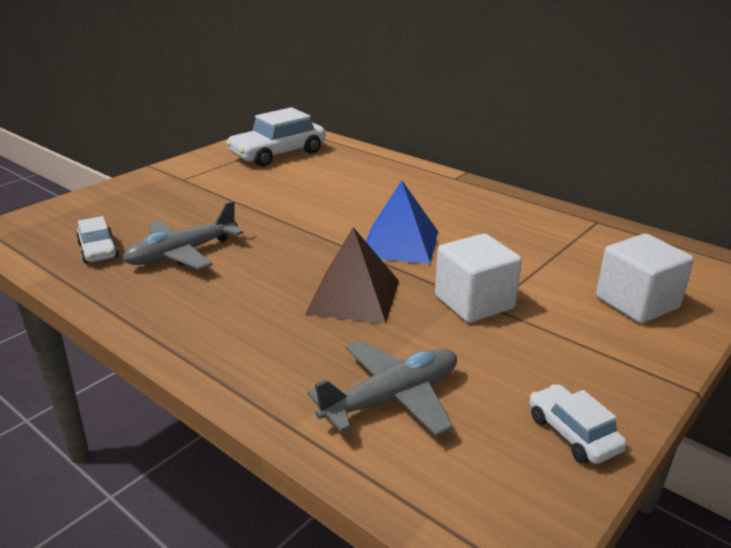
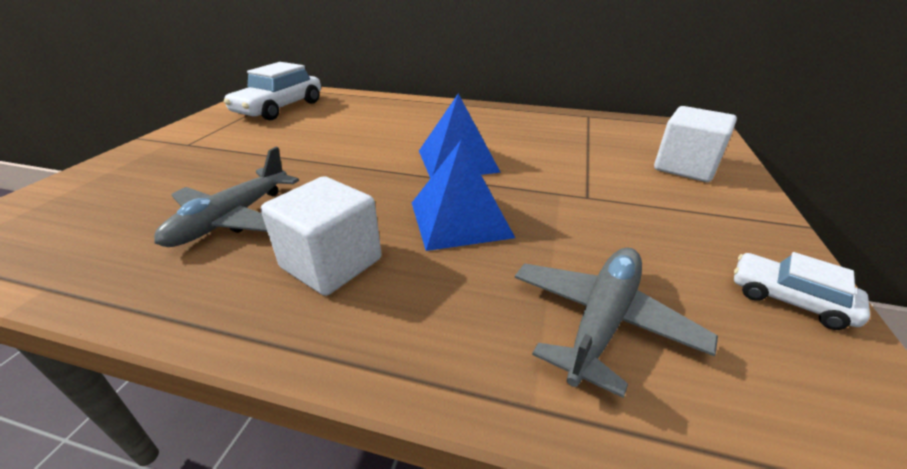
camera: 25 degrees left, 5 degrees up
(98, 250) = (109, 240): white car -> none
(353, 296) = (460, 219): brown pyramid -> blue pyramid
(474, 302) = (571, 197): white cube -> white cube (331, 263)

